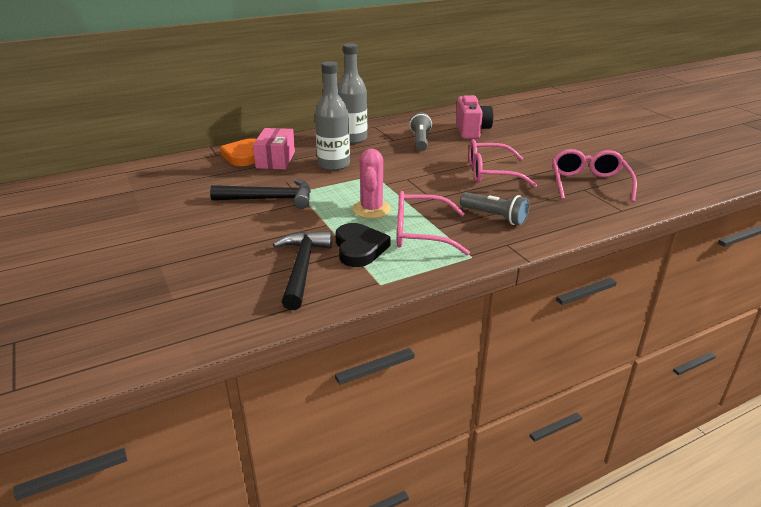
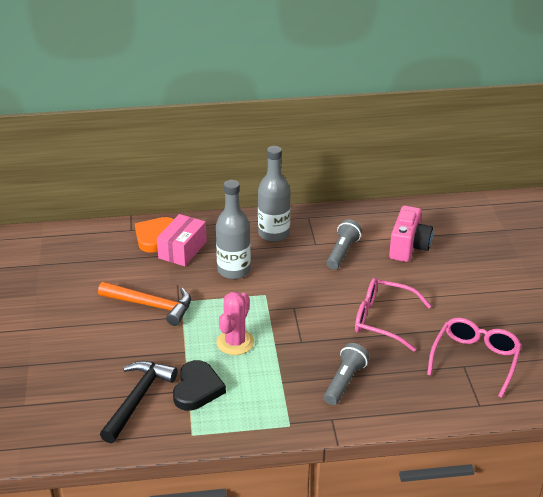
camera: 20 degrees right, 5 degrees up
(270, 199) = (151, 305): black hammer -> orange hammer
(420, 233) = (261, 384): pink glasses -> none
(495, 217) = (344, 381): grey flashlight -> grey flashlight turned 120 degrees counterclockwise

